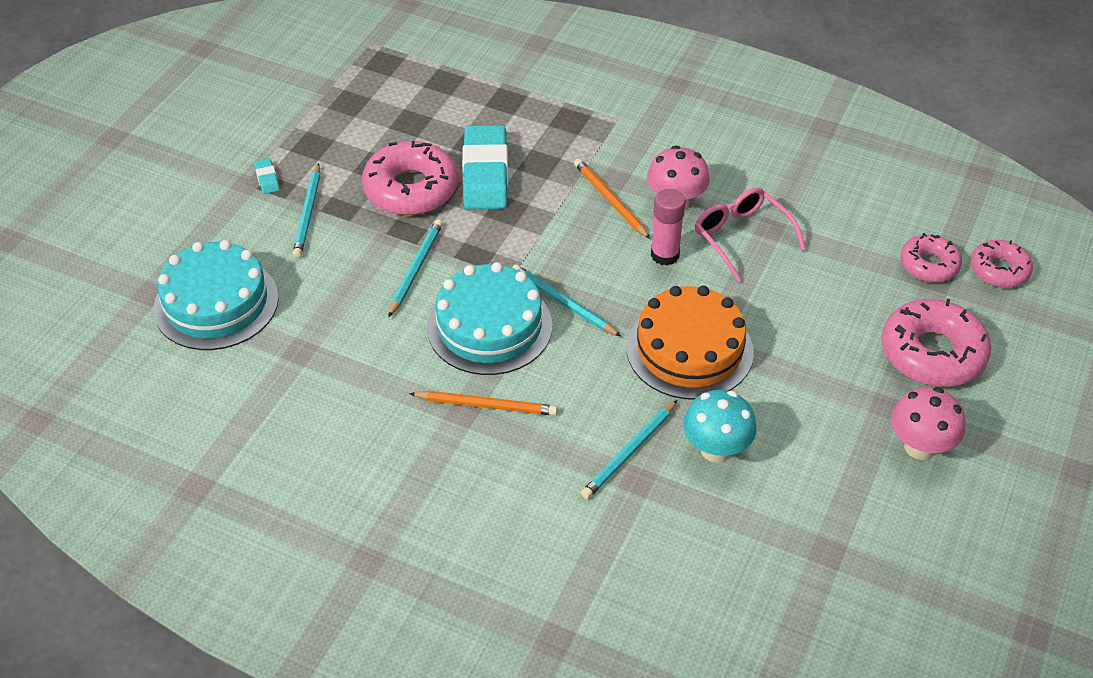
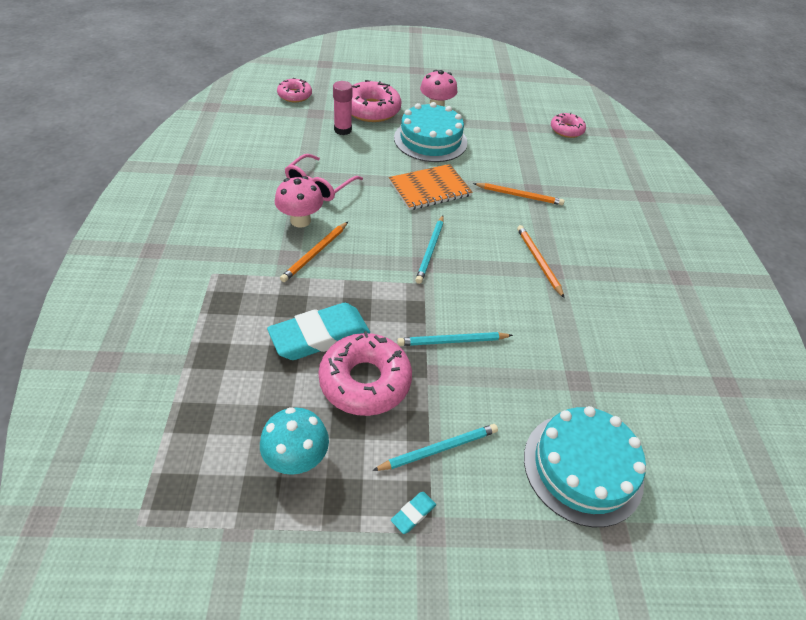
camera: 120 degrees left, 0 degrees up
(489, 326) = (476, 280): turquoise cake -> turquoise cake (430, 140)
(629, 452) = (519, 195): turquoise pencil -> orange pencil
(665, 255) = (356, 215): pink glue stick -> pink glue stick (343, 130)
(689, 349) = (430, 189): orange cake -> orange notebook
(716, 449) = (491, 167): turquoise mushroom -> turquoise mushroom (297, 459)
(929, 265) = (303, 116): pink donut -> pink donut (566, 130)

